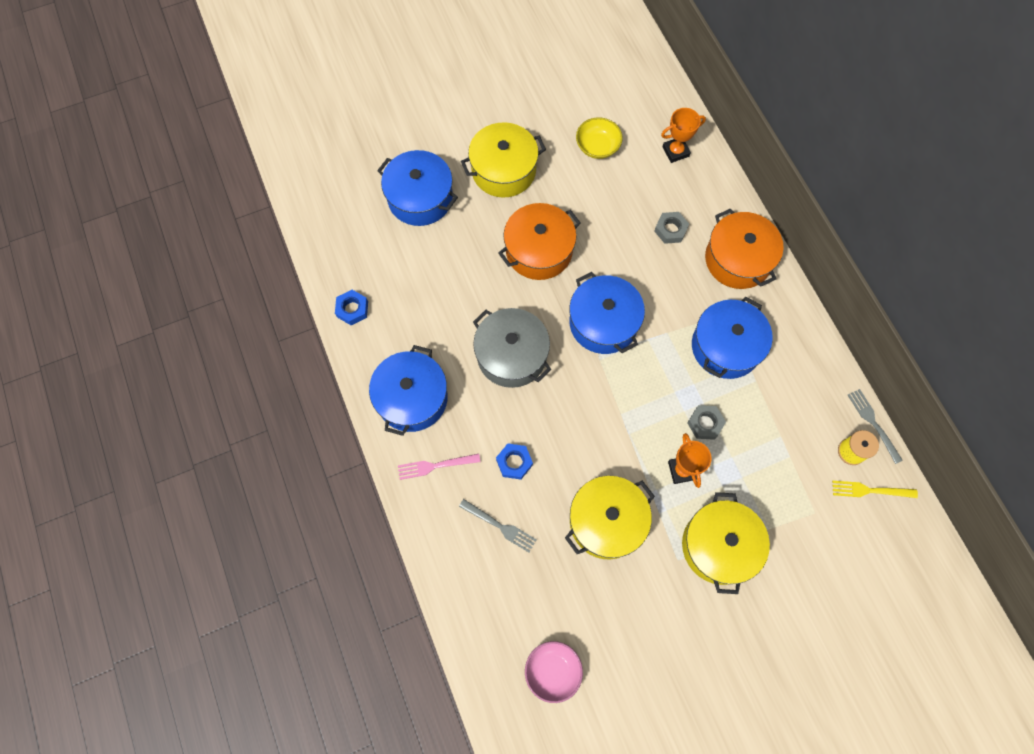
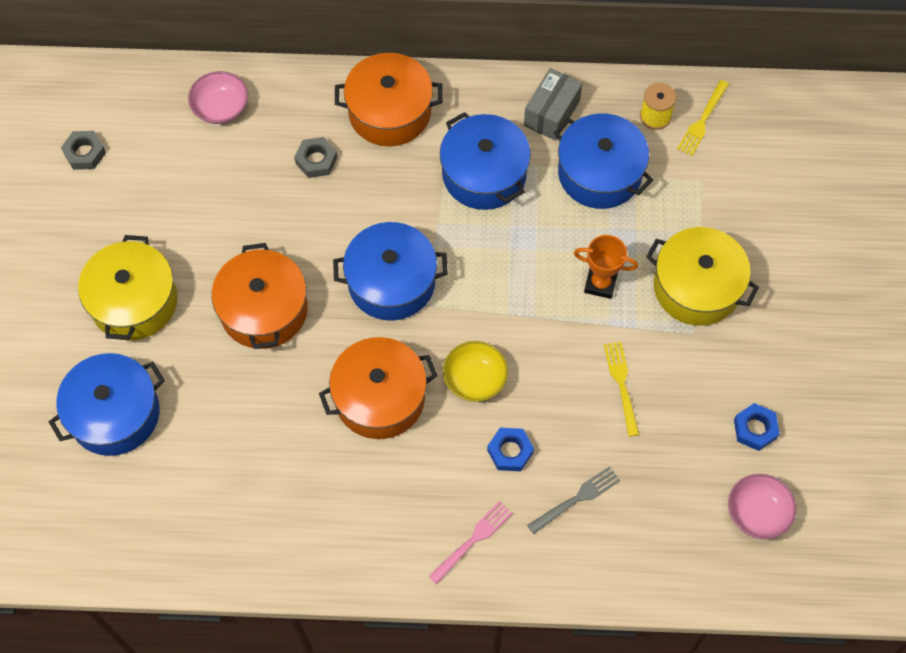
camera: 65 degrees left, 5 degrees down
(352, 309) = (222, 557): blue nut -> blue nut (755, 429)
(412, 398) = (376, 532): blue pot -> blue pot (600, 173)
(435, 466) = (473, 540): pink fork -> pink fork turned 150 degrees counterclockwise
(512, 355) = (380, 397): grey pot -> orange pot
(597, 146) = (165, 185): yellow bowl -> yellow bowl (475, 379)
(606, 521) = (621, 385): yellow pot -> yellow fork
(675, 151) = (221, 108): orange trophy -> pink bowl
(705, 423) = (560, 236): grey nut -> grey nut (85, 153)
(806, 372) = (551, 113): none -> grey box
(873, 423) = (635, 81): grey fork -> none

